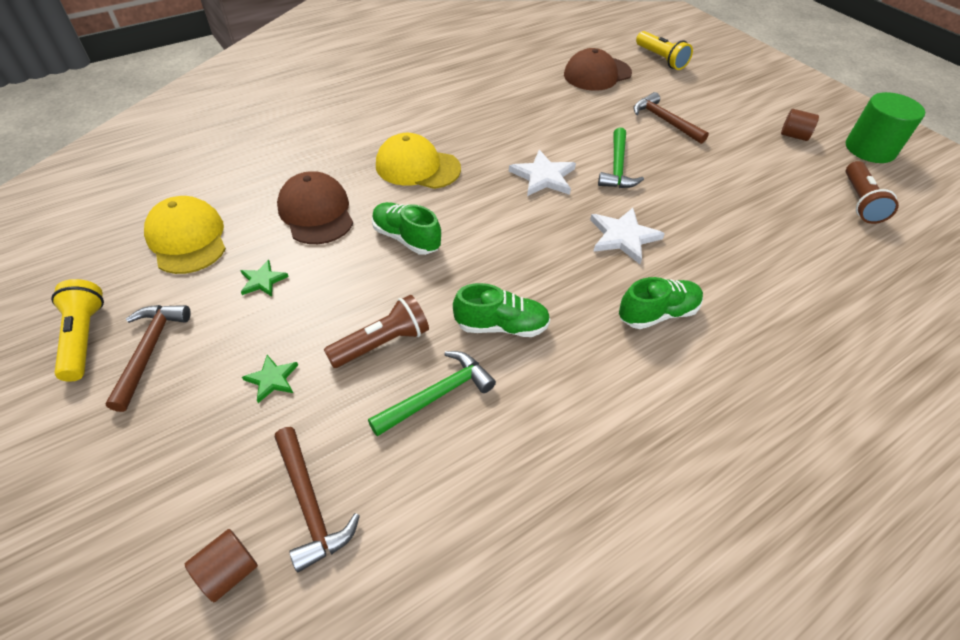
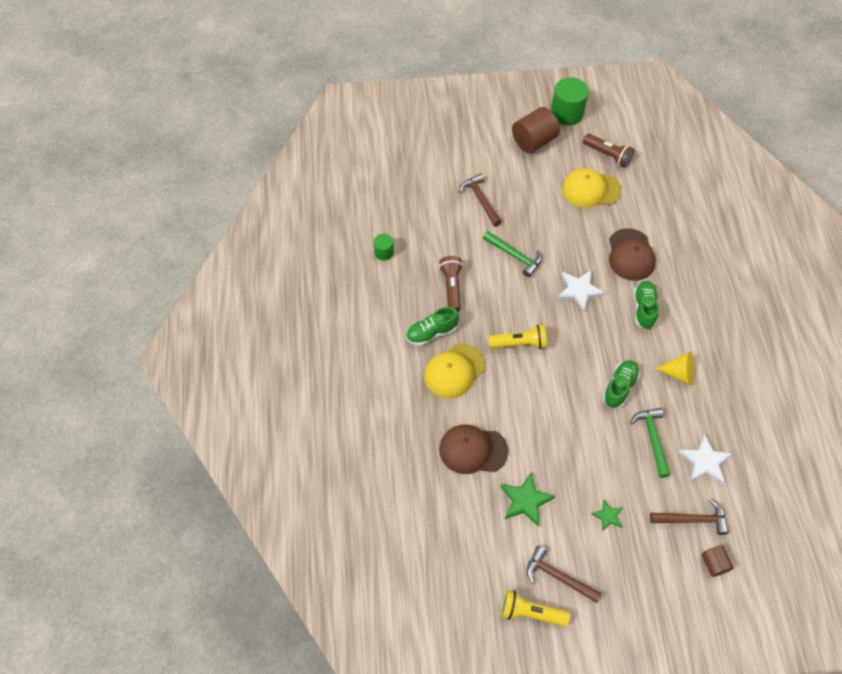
camera: 60 degrees left, 10 degrees up
(187, 239) = (462, 536): yellow cap -> yellow cap (590, 190)
(263, 280) = (525, 500): green star -> green star, size x1.71
(382, 343) = (606, 452): brown flashlight -> brown flashlight (451, 287)
(406, 238) = (525, 406): green shoe -> green shoe (431, 333)
(528, 80) = (384, 252): none -> green cylinder
(543, 177) = (503, 302): white star -> white star (705, 461)
(580, 394) = (679, 373): none -> yellow cone
(597, 74) = (401, 205): brown cap -> brown cap (631, 255)
(661, 59) = (404, 154): yellow flashlight -> yellow flashlight (519, 343)
(664, 121) = (480, 200): brown hammer -> brown hammer turned 75 degrees clockwise
(794, 136) = (534, 141): brown cylinder -> brown cylinder, size x1.86

